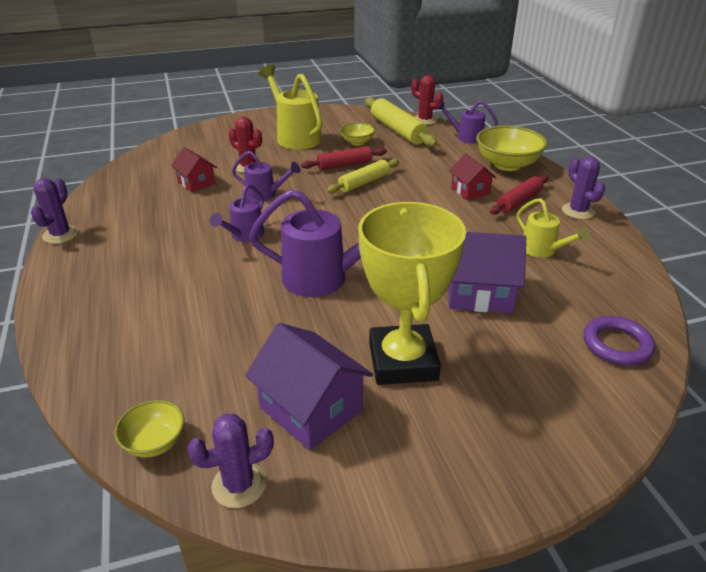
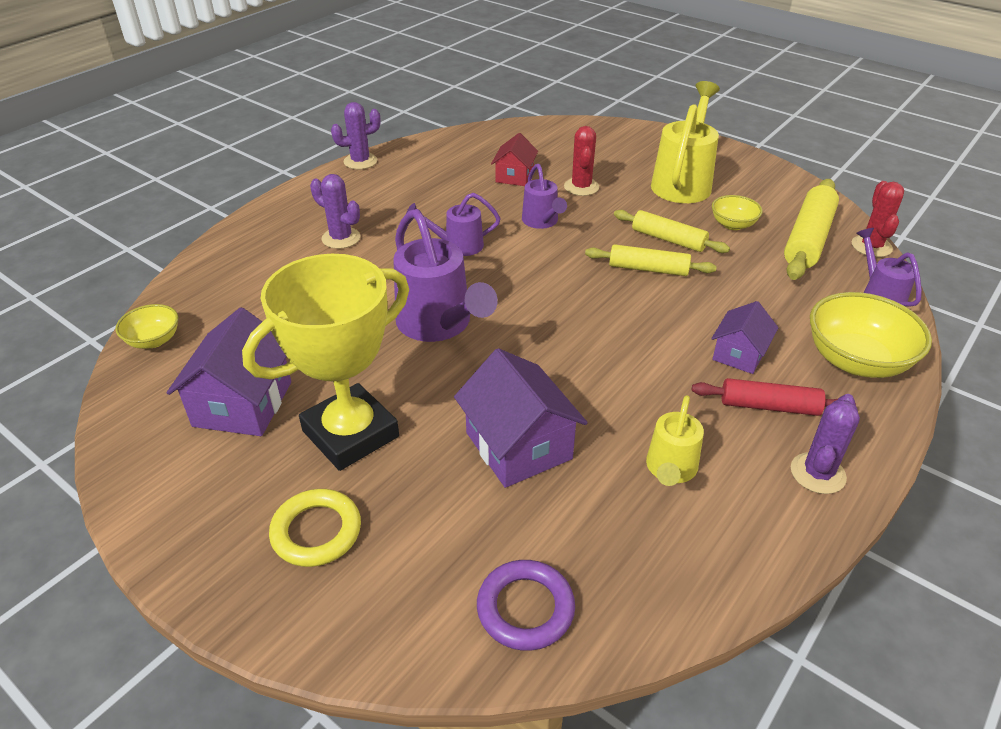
camera: 55 degrees right, 5 degrees up
(239, 485) = (133, 405): purple cactus -> purple cactus (341, 238)
(344, 165) = (668, 239): red rolling pin -> yellow rolling pin
(470, 190) = (739, 354): red house -> purple house
(492, 414) = (316, 531): none -> yellow ring

